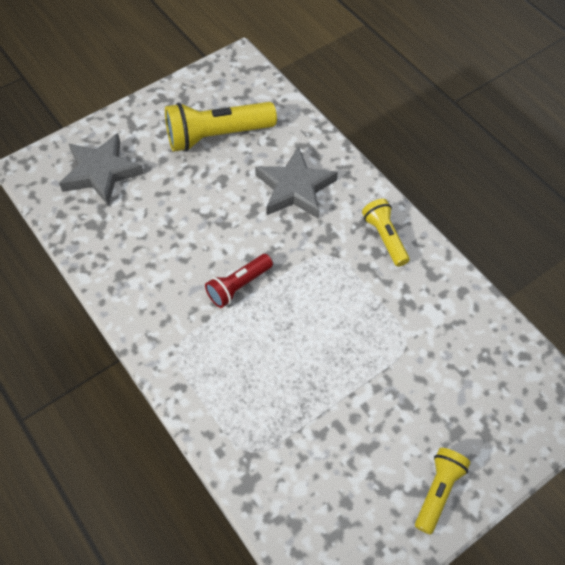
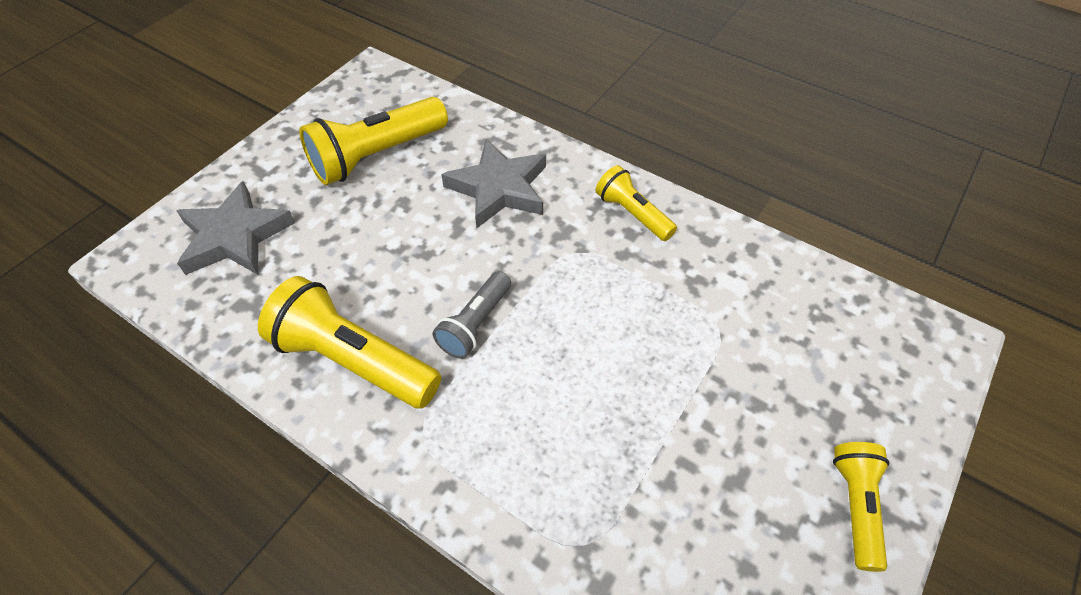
camera: 20 degrees left, 5 degrees down
(150, 286) = (354, 360): none -> yellow flashlight
(238, 286) = (475, 324): red flashlight -> grey flashlight

